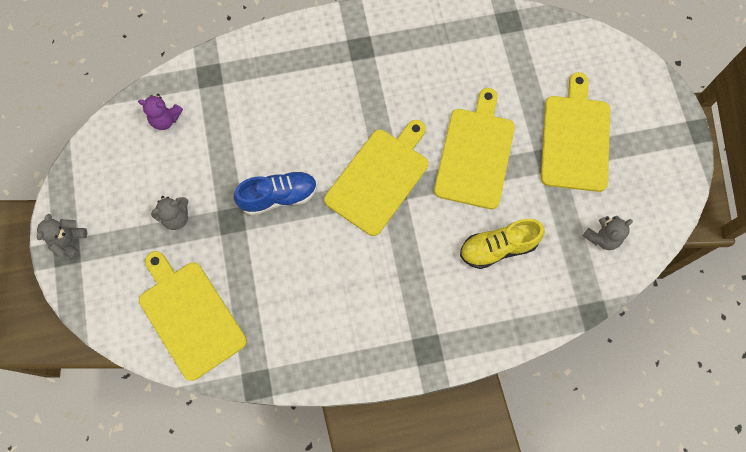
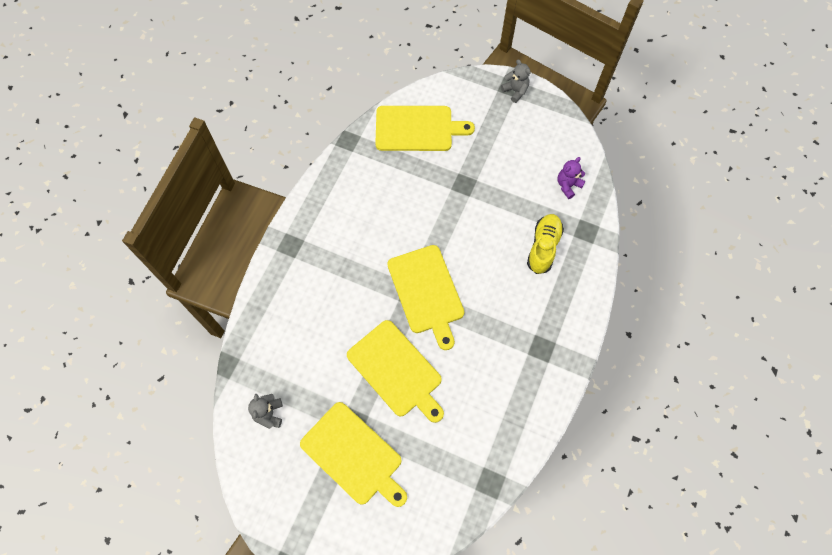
camera: 125 degrees right, 5 degrees down
(176, 217) = (489, 155): grey teddy bear -> none
(278, 196) = (460, 221): blue shoe -> none
(498, 247) = (318, 335): yellow shoe -> yellow shoe (543, 247)

